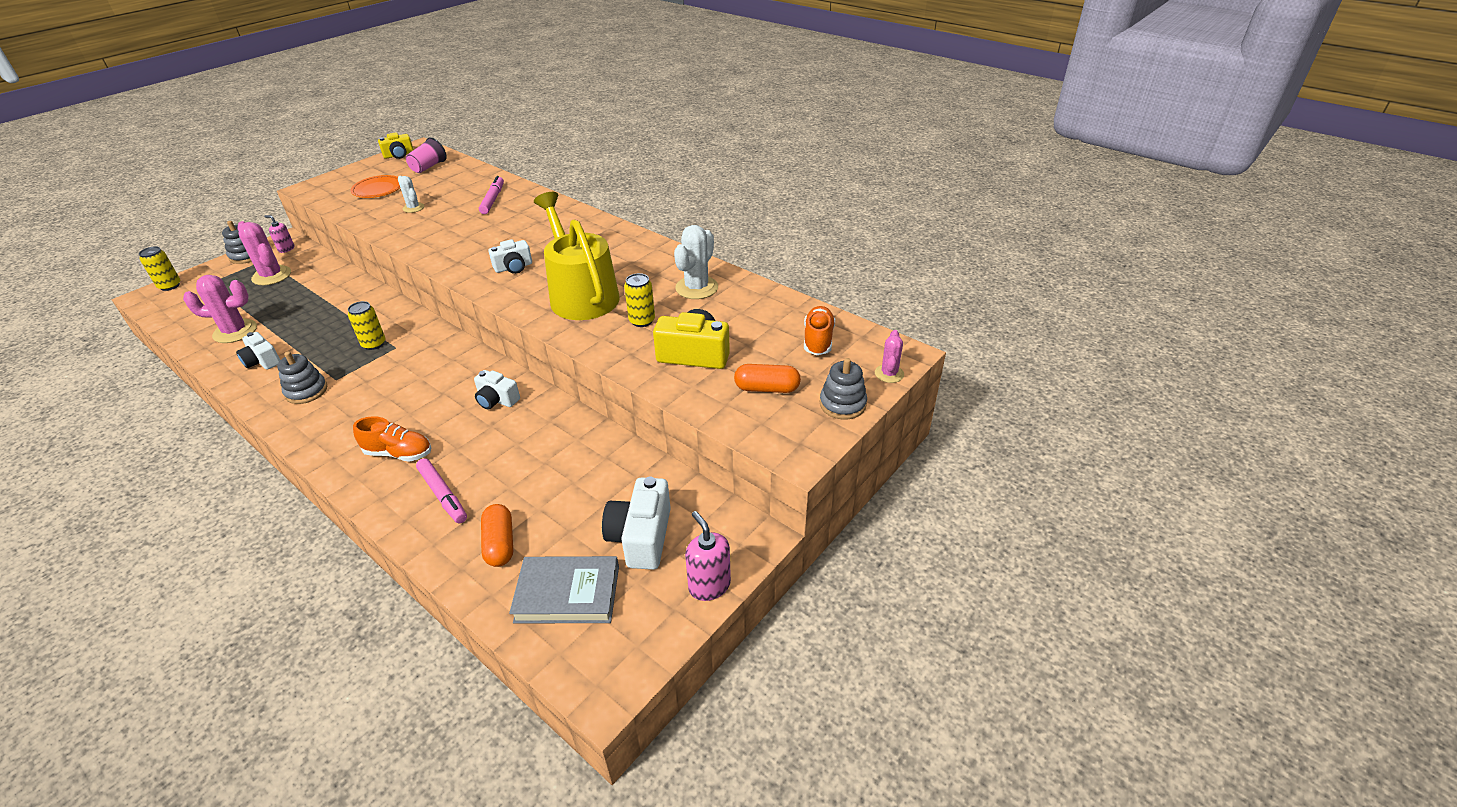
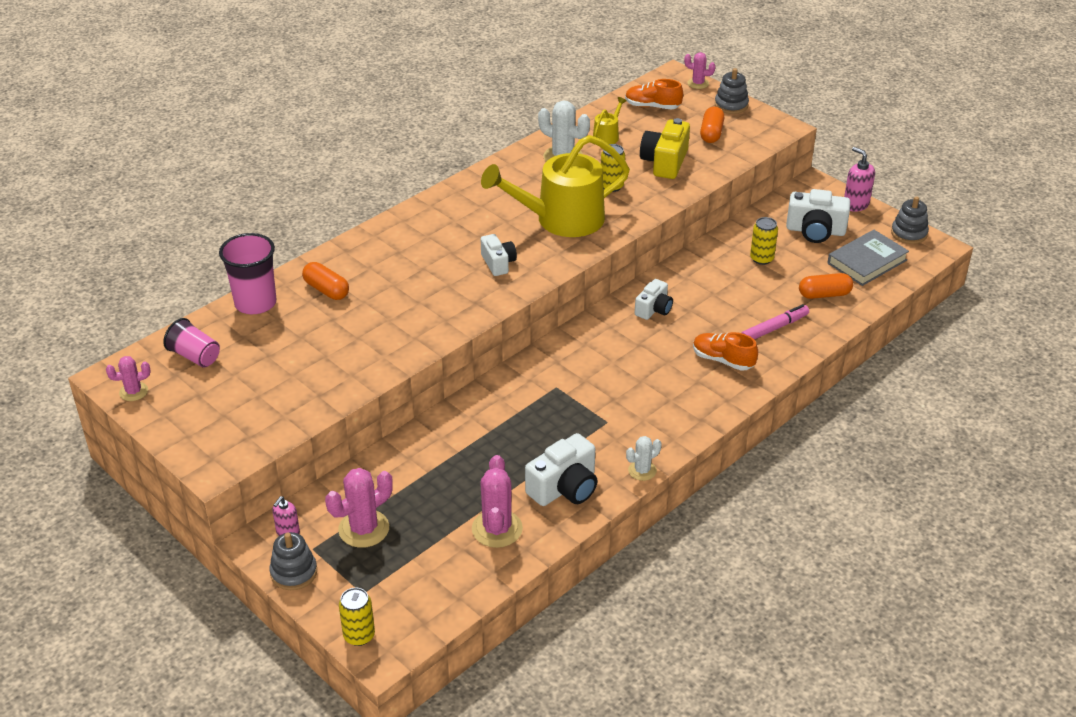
camera: 85 degrees left, 0 degrees up
(262, 361) = (564, 488): white camera -> white camera, size x1.58
(306, 391) = (625, 439): grey stacking toy -> grey stacking toy (909, 233)
(374, 344) = (547, 404): yellow can -> yellow can (761, 259)
(378, 189) = (250, 394): orange plate -> none
(399, 155) = (133, 392): yellow camera -> pink cactus
(399, 453) = (723, 360): orange shoe -> orange shoe turned 75 degrees counterclockwise
(413, 208) = (324, 353): white cactus -> white cactus (642, 470)
(483, 177) = (255, 303): none -> pink cup
(493, 200) = (326, 290): pink marker -> orange capsule
(567, 594) = (867, 262): grey book -> grey book turned 45 degrees clockwise
(709, 585) = (855, 204): pink soap dispenser -> pink soap dispenser turned 75 degrees clockwise
(743, 312) = (607, 136): none -> yellow watering can

